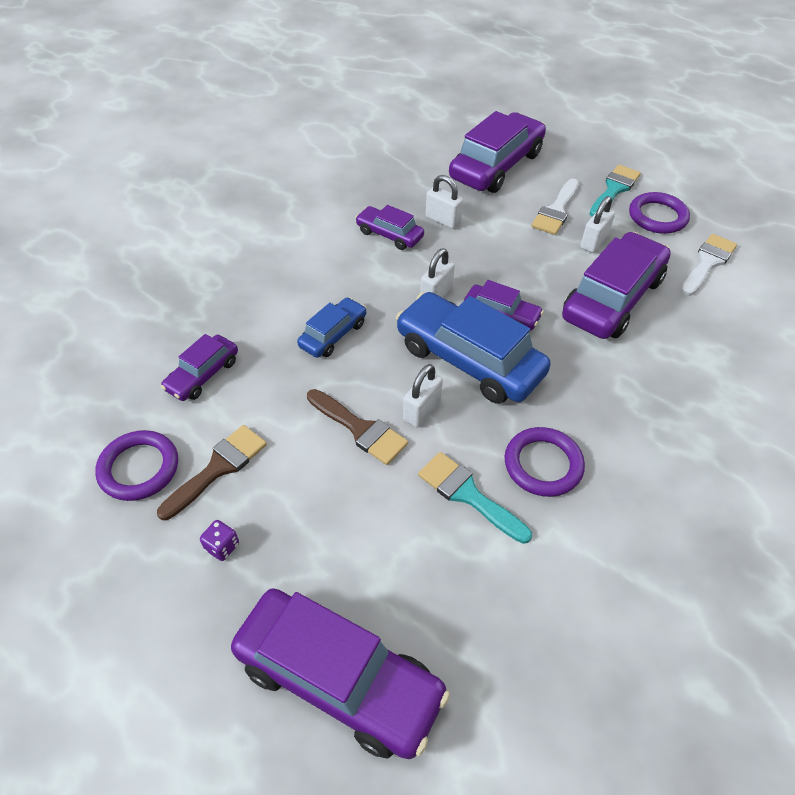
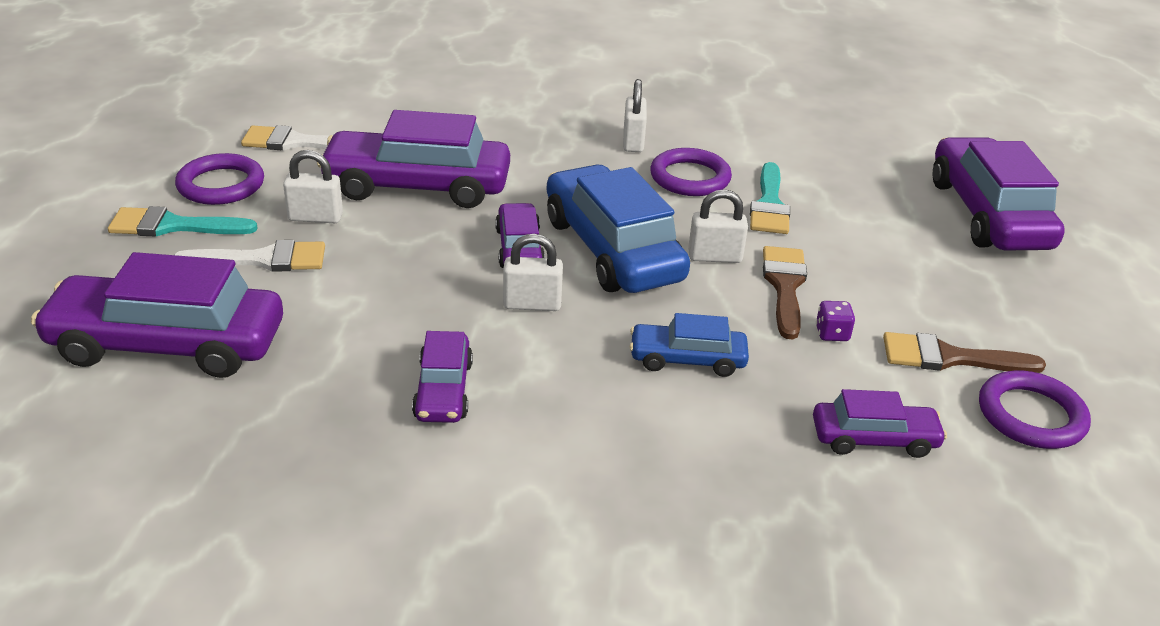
camera: 125 degrees left, 15 degrees down
(222, 546) = (1002, 314): purple dice -> purple dice (832, 333)
(443, 220) = (364, 351): white padlock -> white padlock (633, 142)
(469, 360) = (612, 249): blue car -> blue car turned 150 degrees clockwise

